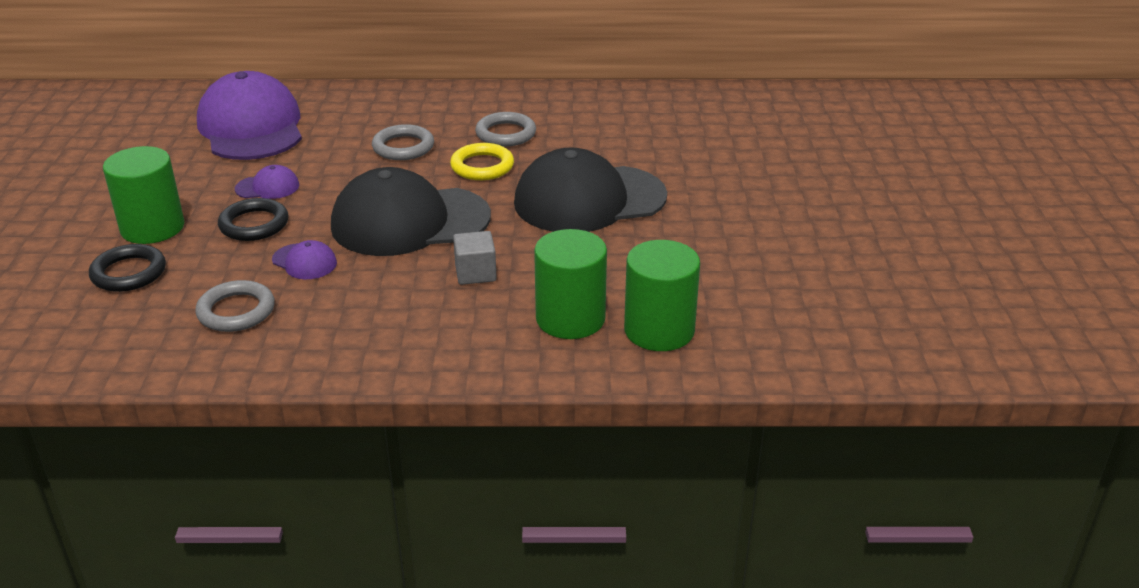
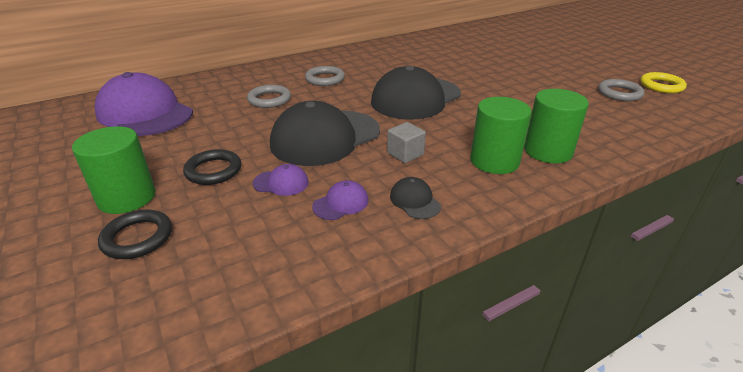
camera: 30 degrees left, 0 degrees up
(236, 311) = (266, 234): grey ring -> grey ring (619, 93)
(267, 187) = (198, 145): purple cap -> purple cap (341, 203)
(416, 331) = (415, 201): none -> black cap
(482, 166) = (332, 97): yellow ring -> yellow ring (661, 86)

